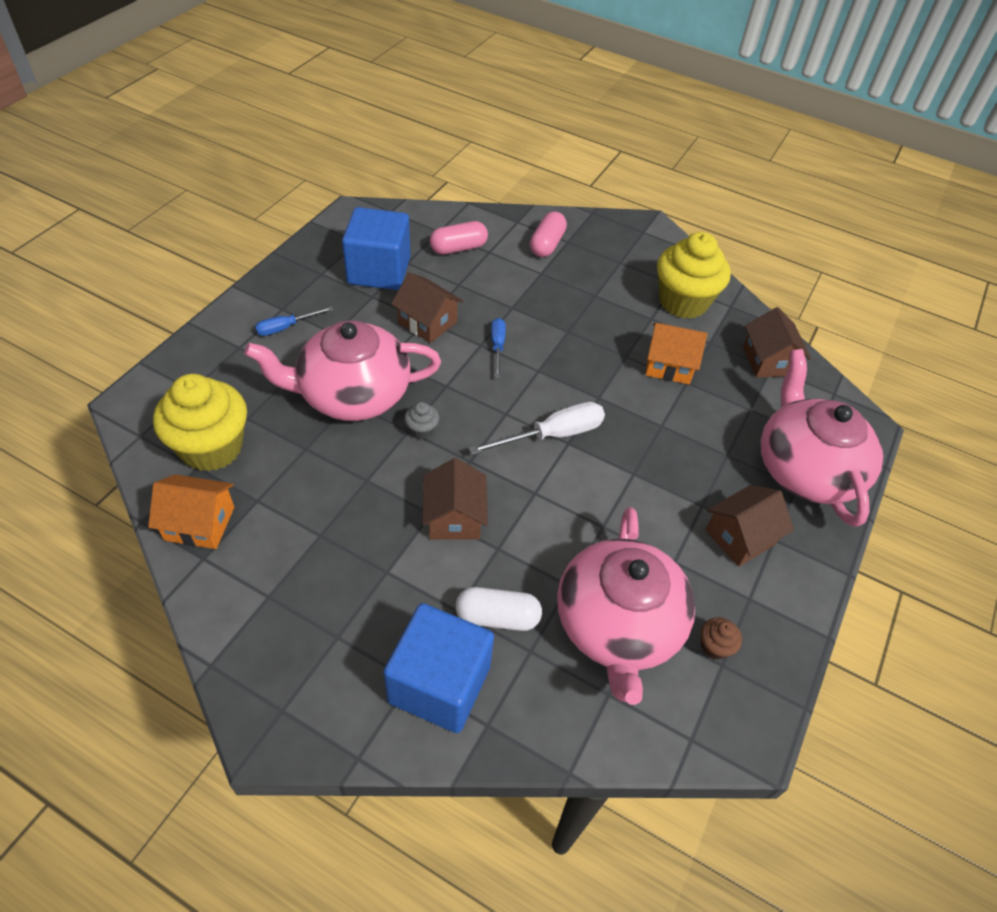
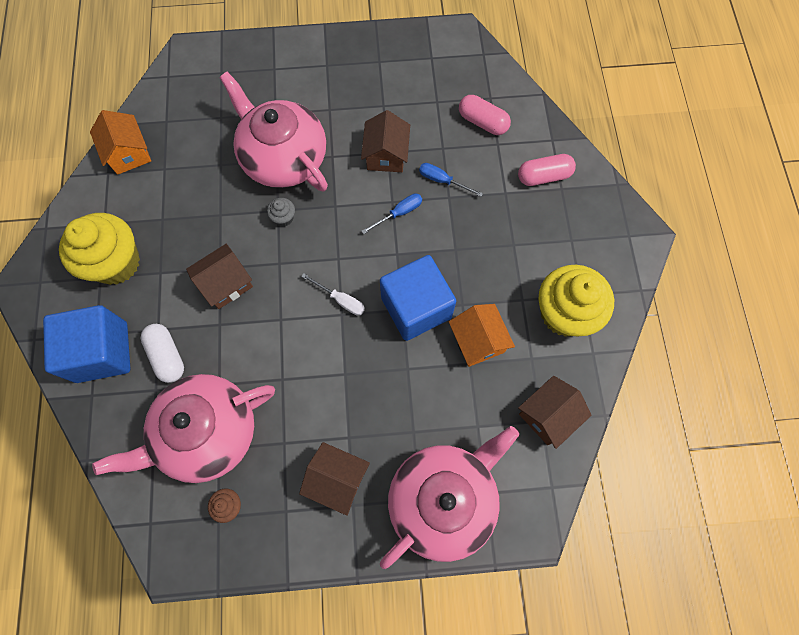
camera: 60 degrees right, 20 degrees up
(212, 447) = (185, 117): yellow cupcake -> yellow cupcake (116, 263)
(286, 327) = (311, 80): blue screwdriver -> blue screwdriver (442, 181)
(379, 271) = (412, 91): blue cube -> blue cube (416, 307)
(552, 435) = (340, 300): white screwdriver -> white screwdriver, size x0.60

